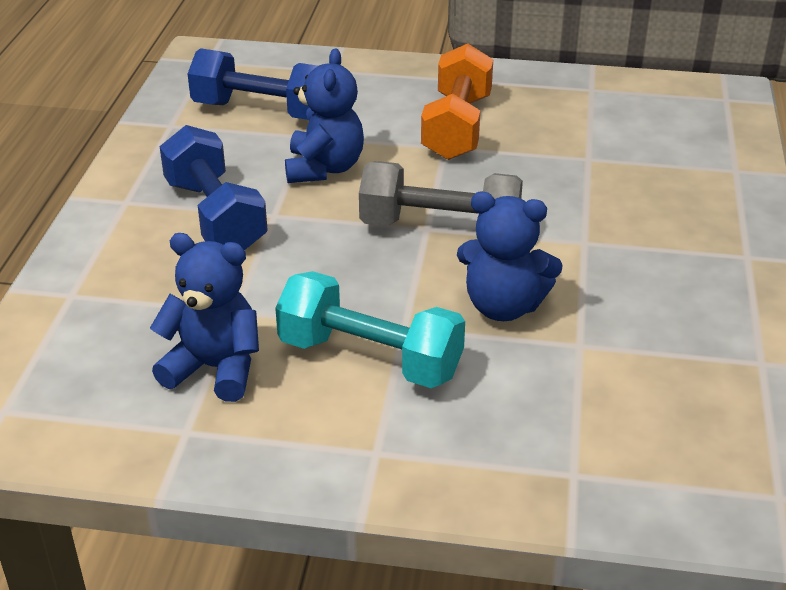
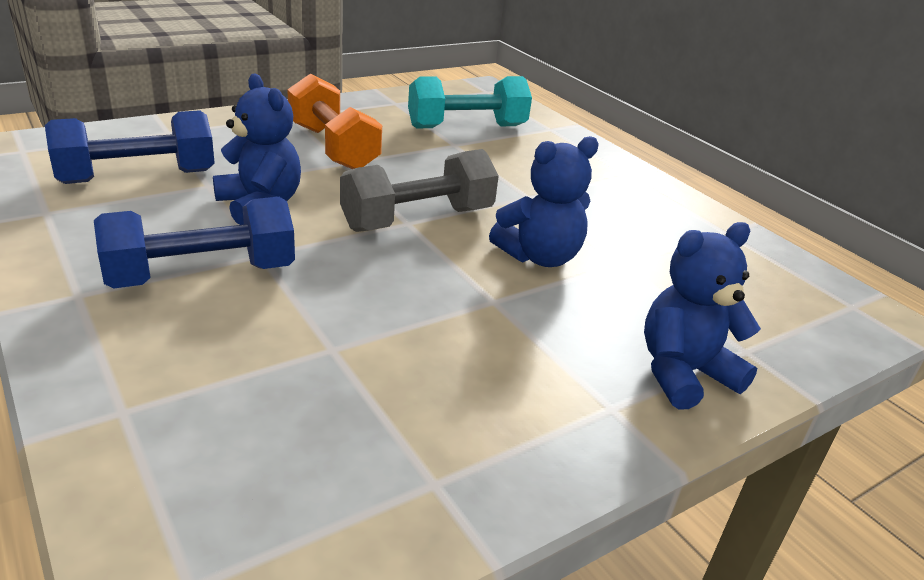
camera: 45 degrees left, 5 degrees down
(215, 216) = (202, 275): blue dumbbell -> blue dumbbell turned 45 degrees counterclockwise
(215, 368) = (382, 409): blue teddy bear -> blue teddy bear (683, 373)
(370, 358) = (502, 336): turquoise dumbbell -> turquoise dumbbell (467, 127)

